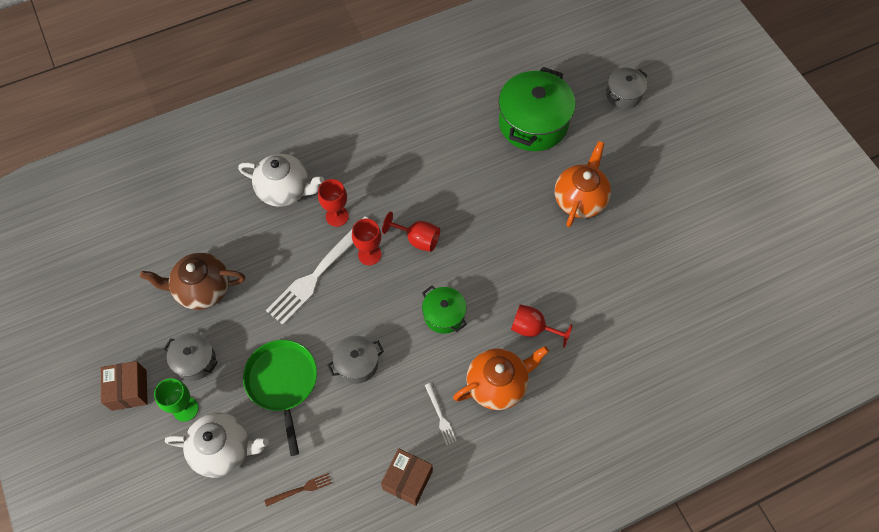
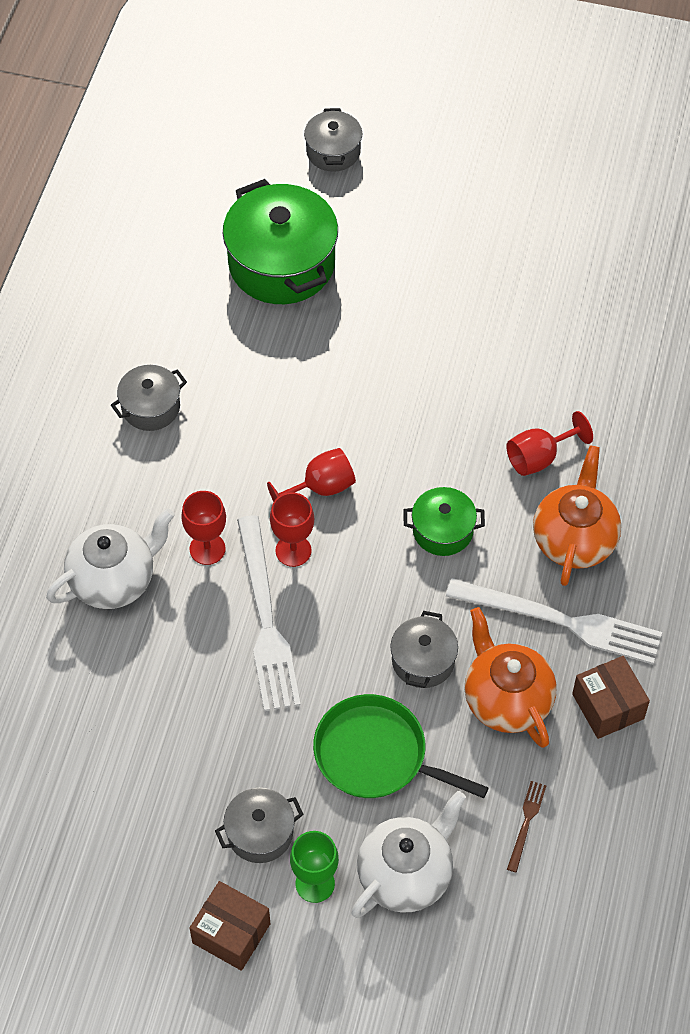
camera: 50 degrees left, 5 degrees down
(202, 289) = (167, 763): brown teapot -> none
(395, 132) = (151, 407): none -> grey pot
(440, 415) = (561, 621): white fork -> white fork, size x2.32
(580, 199) = (425, 295): orange teapot -> orange teapot (506, 699)

